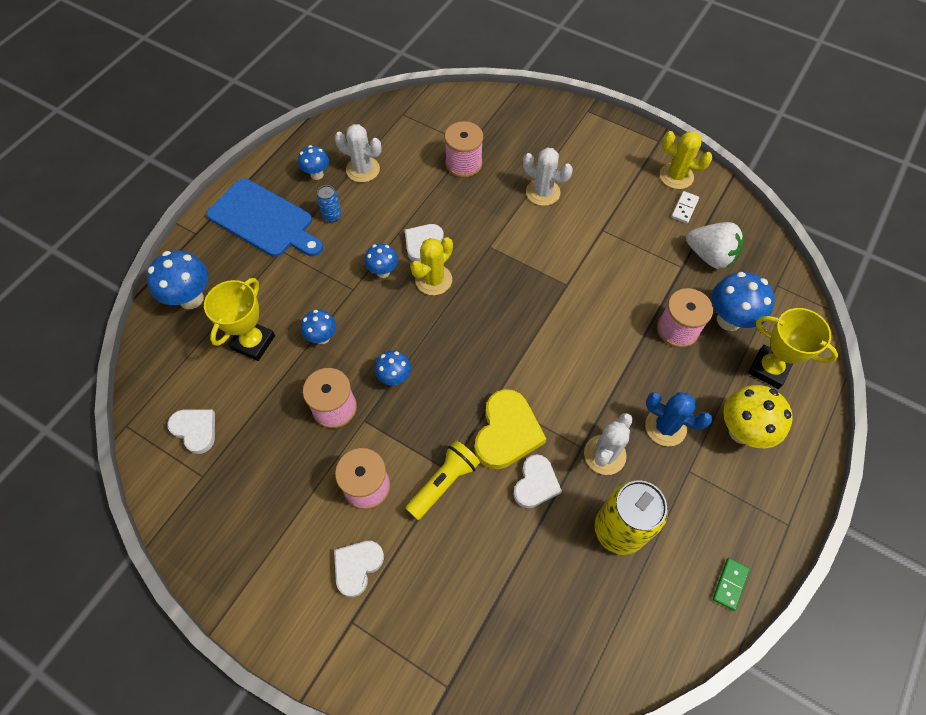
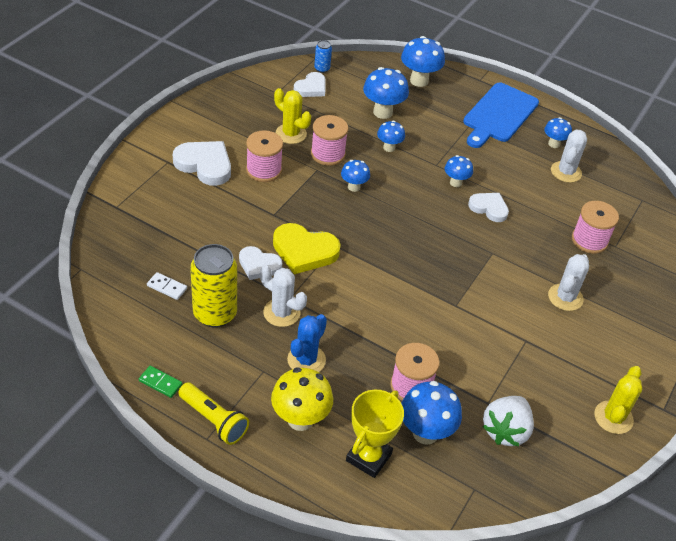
camera: 85 degrees right, 15 degrees down
(253, 342) = (382, 112): yellow trophy -> blue mushroom
(332, 216) = (510, 153): blue can -> blue can (322, 69)
(357, 567) = (205, 165): white heart -> white heart, size x1.55
(433, 280) = (450, 213): yellow cactus -> yellow cactus (291, 134)
(444, 482) = (263, 211): yellow flashlight -> yellow flashlight (214, 420)
(684, 208) = (568, 418): white domino -> white domino (167, 287)

